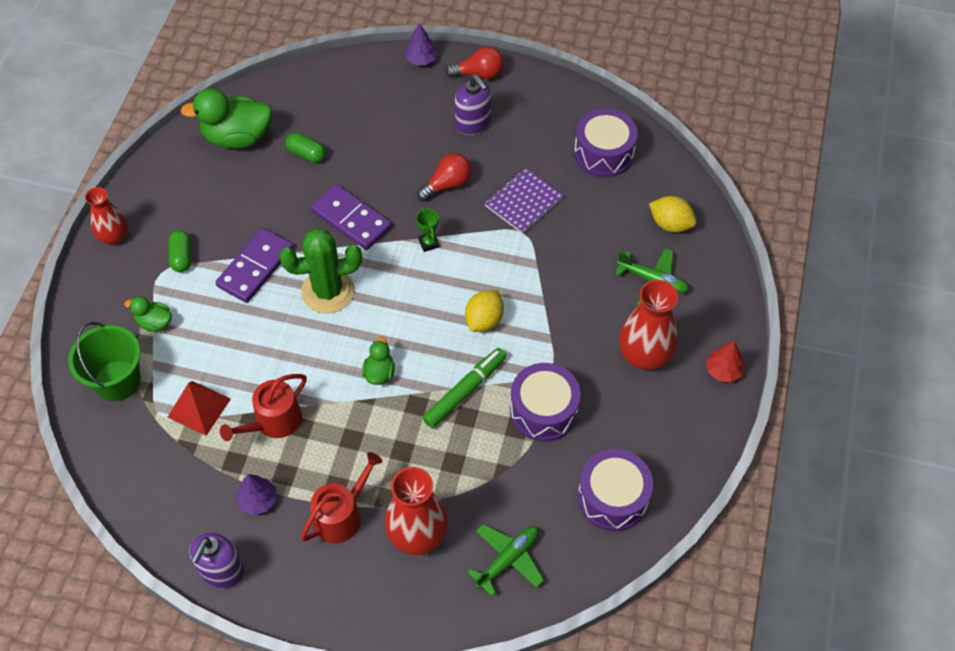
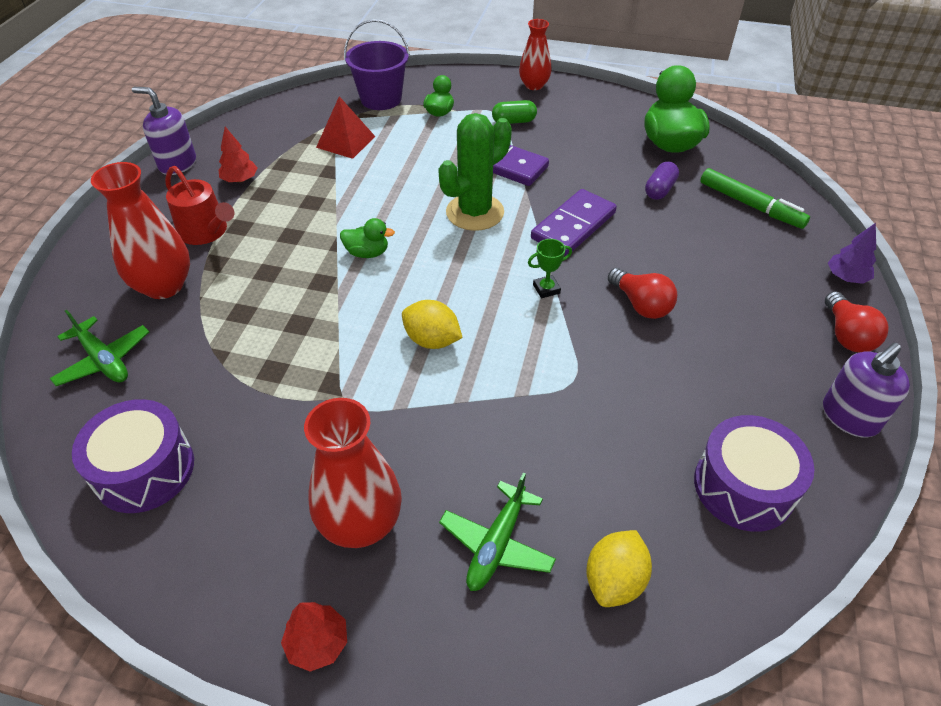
camera: 90 degrees right, 10 degrees down
(117, 380) = (381, 99): green bucket -> purple bucket
(258, 500) = (240, 180): purple tree -> red tree
(273, 421) = (322, 184): red watering can -> none
(306, 154) = (660, 190): green capsule -> purple capsule
(328, 291) = (475, 212): green cactus -> green cactus turned 60 degrees clockwise
(465, 391) = (333, 323): green marker -> green marker (750, 205)
(473, 123) = (752, 329): purple soap dispenser -> purple soap dispenser (849, 417)
(523, 202) = (626, 382): purple notebook -> none
(543, 410) = (291, 398): purple drum -> none

